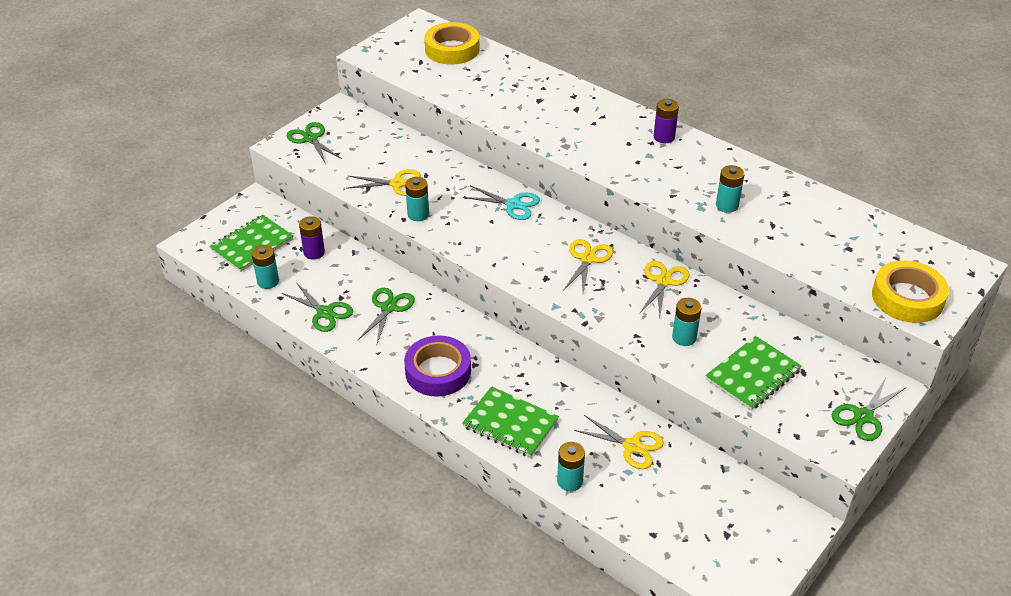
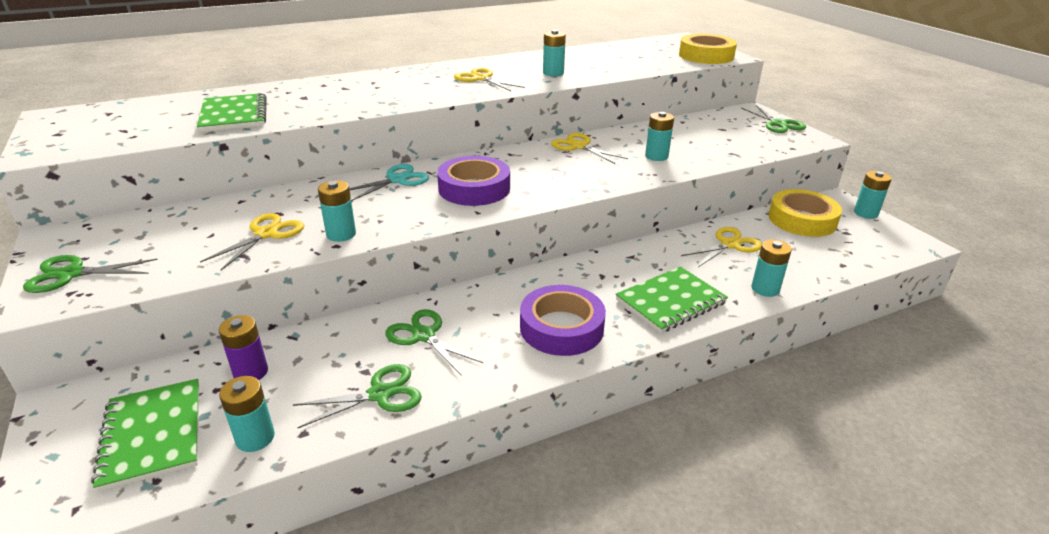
camera: 65 degrees left, 10 degrees down
(452, 49) = (138, 112): yellow tape -> yellow tape (802, 220)
(530, 249) = (474, 188): none -> purple tape
(588, 259) = (518, 167): yellow scissors -> yellow scissors (481, 78)
(664, 137) = (437, 71): purple battery -> none
(752, 375) = (717, 145): green notebook -> green notebook (234, 115)
(788, 549) = (865, 213): none -> turquoise battery

